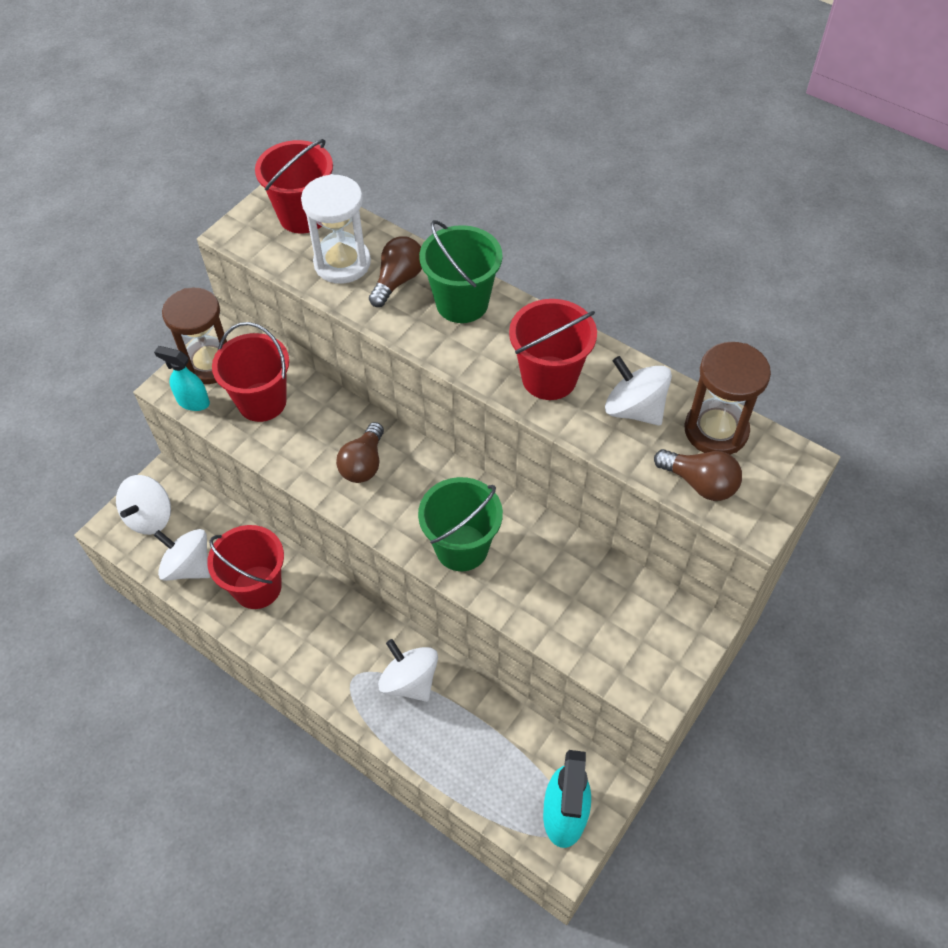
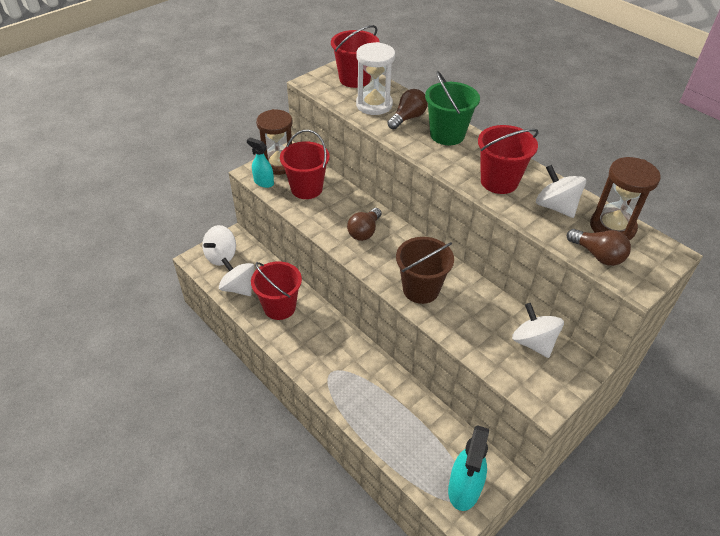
camera: 10 degrees right, 10 degrees down
(410, 681) = (369, 381): white spinning top -> white spinning top (533, 342)
(461, 547) = (421, 289): green bucket -> brown bucket

